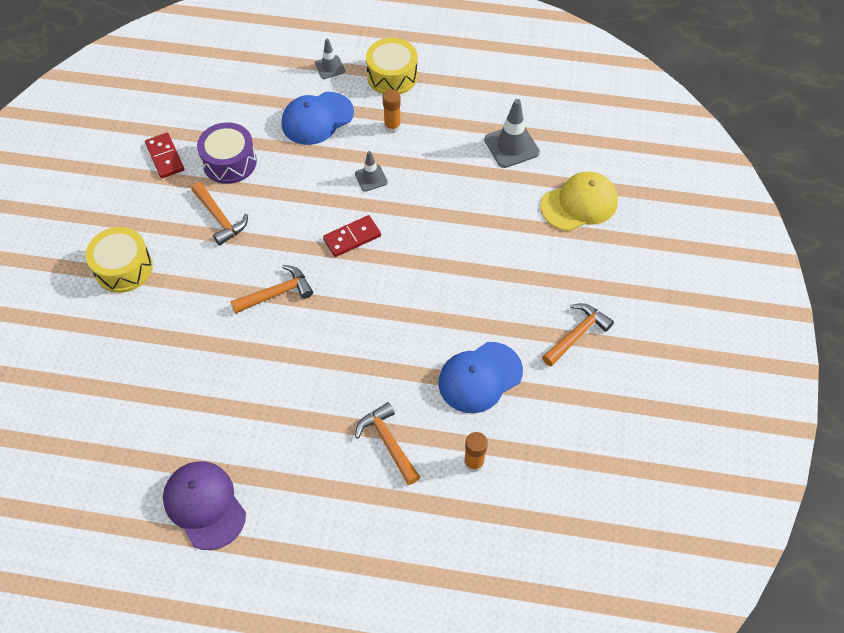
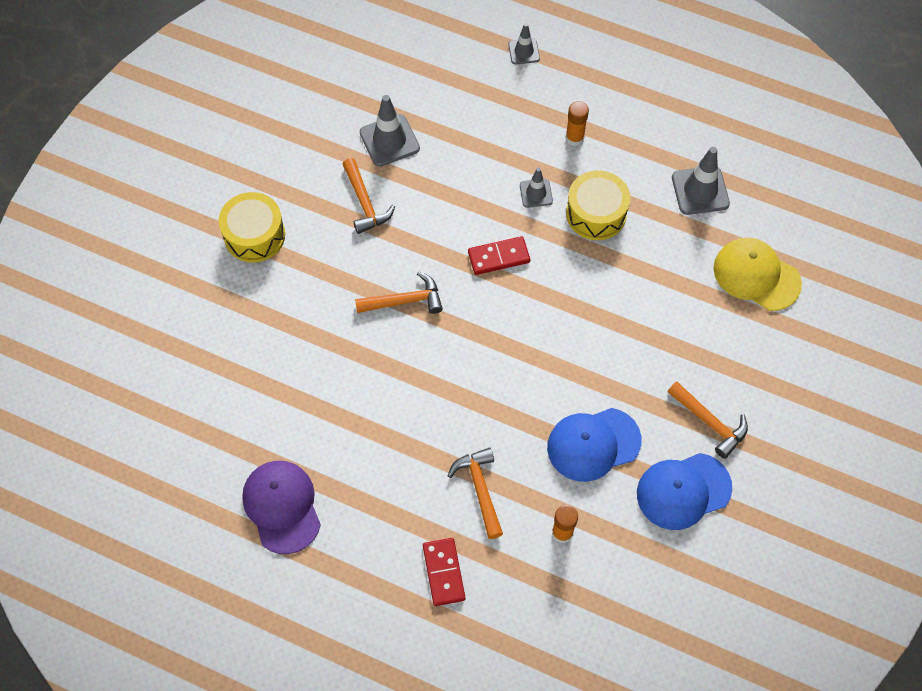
camera: 15 degrees right, 5 degrees up
(165, 157) = (323, 119): red domino -> red domino (443, 572)
(229, 162) = (389, 140): purple drum -> grey traffic cone
(317, 118) = (495, 110): blue cap -> blue cap (683, 491)
(392, 76) = (590, 77): yellow drum -> yellow drum (596, 213)
(577, 334) = (710, 423): orange hammer -> orange hammer turned 75 degrees clockwise
(579, 204) = (756, 275): yellow cap -> yellow cap turned 135 degrees counterclockwise

